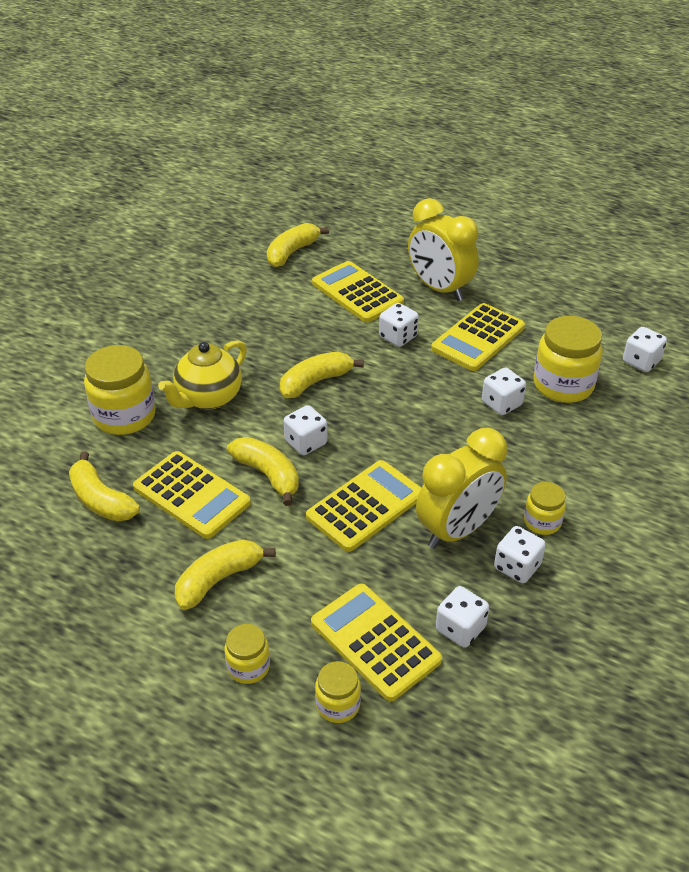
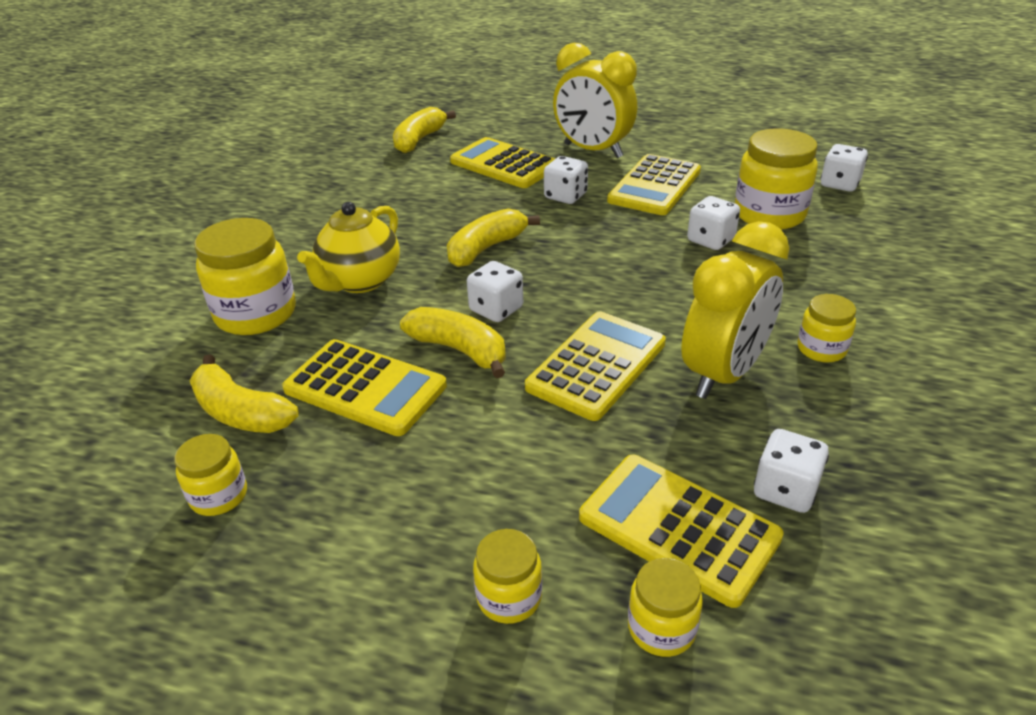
camera: 10 degrees left, 5 degrees down
(77, 562) = (219, 496): none -> yellow jar
(218, 579) = (430, 484): yellow banana -> none
(517, 567) = (818, 403): white dice -> none

